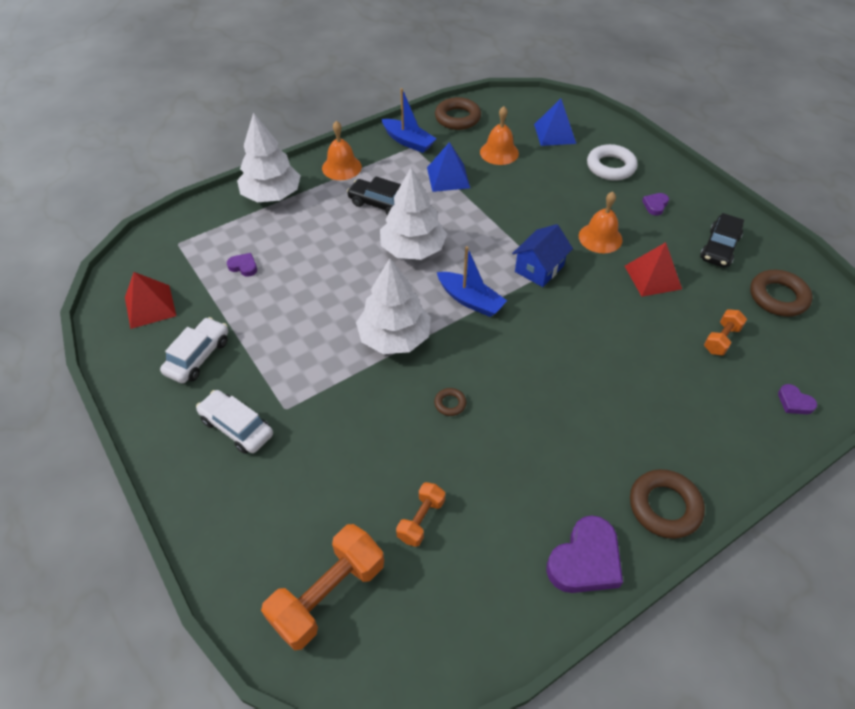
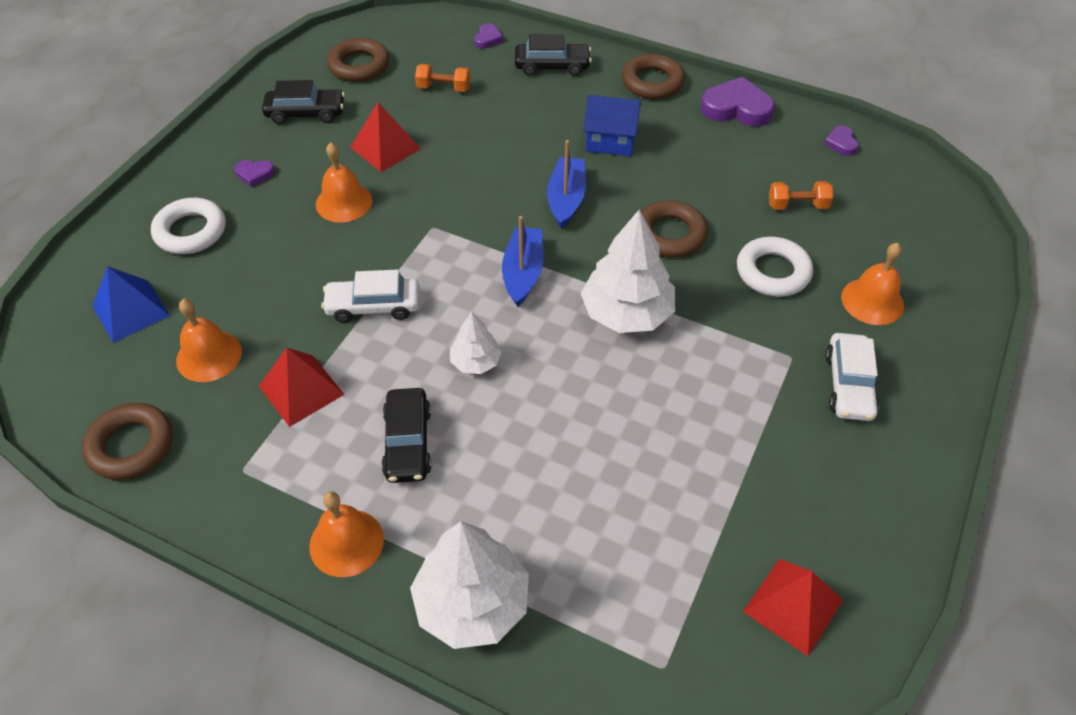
camera: 120 degrees left, 0 degrees up
(198, 356) = (809, 485): white car -> white car (373, 306)
(243, 266) = (640, 537): purple heart -> purple heart (841, 143)
(286, 499) = (872, 301): none -> orange bell
(328, 594) = (910, 231): orange dumbbell -> none
(364, 449) = (773, 272): none -> white ring
(408, 141) = (230, 483): blue boat -> blue boat (566, 199)
(413, 249) = (476, 362): white tree -> white tree, size x0.53
(448, 177) = (301, 390): blue pyramid -> red pyramid
(450, 403) = (670, 234): brown ring -> brown ring, size x2.04
(539, 268) = (431, 235): blue house -> blue house (610, 140)
(726, 433) = (552, 66): none -> black car

